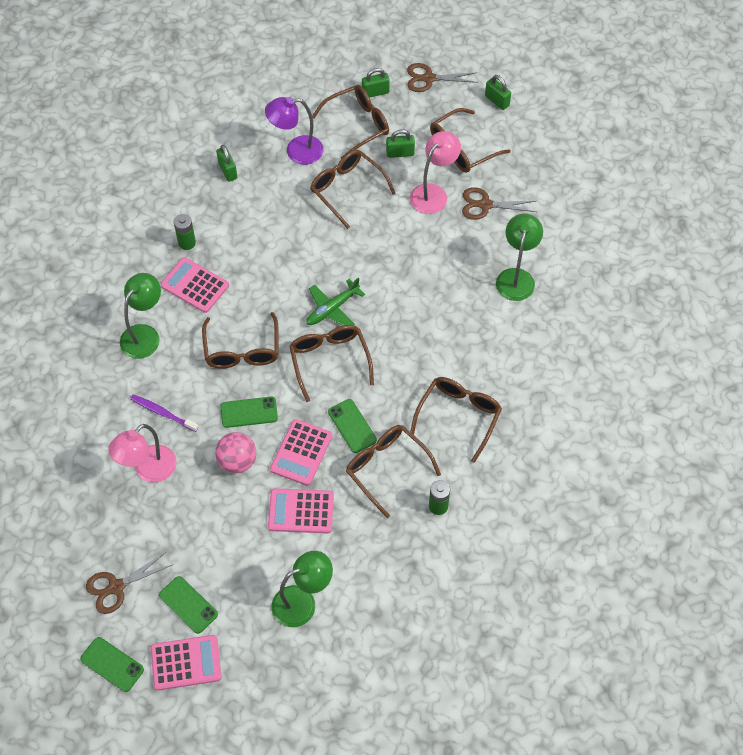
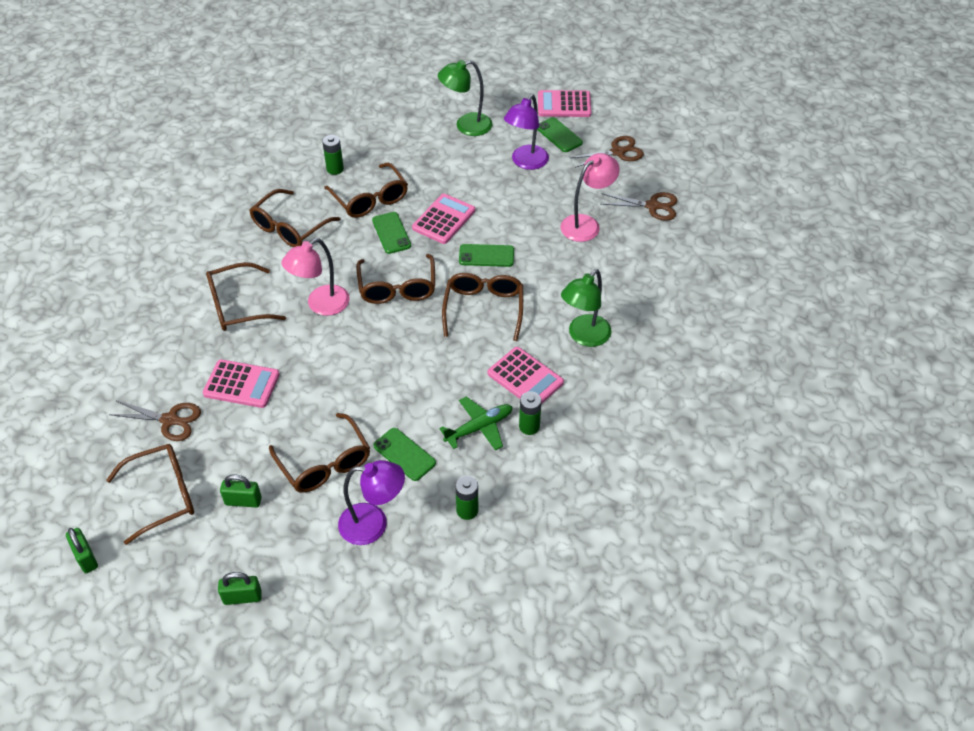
camera: 170 degrees left, 10 degrees down
(112, 664) = (622, 110): green phone -> green phone (404, 454)
(162, 413) = (570, 266): purple toothbrush -> none
(223, 552) = (526, 162): none -> purple lamp
(227, 171) = (467, 510): green padlock -> green battery
(237, 461) = (504, 220): pink ball -> none
(301, 511) = (454, 180): pink calculator -> pink calculator (241, 384)
(332, 308) = (380, 334): green plane -> green plane (479, 428)
(358, 124) = (282, 551): brown glasses -> brown glasses (237, 306)
(429, 78) = (160, 608): brown scissors -> brown scissors (652, 206)
(433, 193) = (223, 443): pink lamp -> pink lamp (321, 305)
(516, 277) = (175, 338): green lamp -> none

